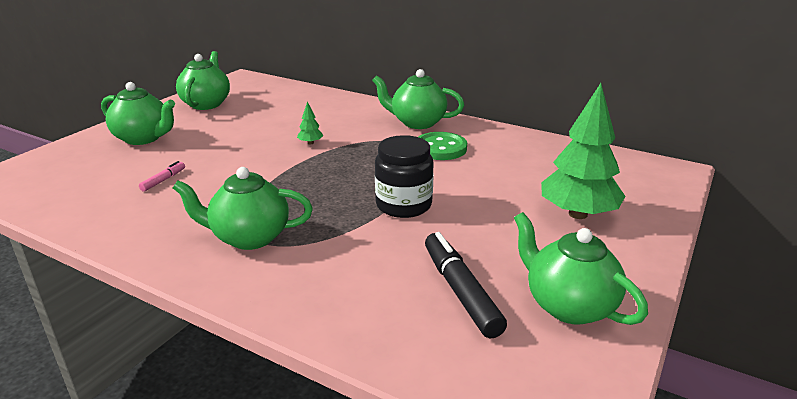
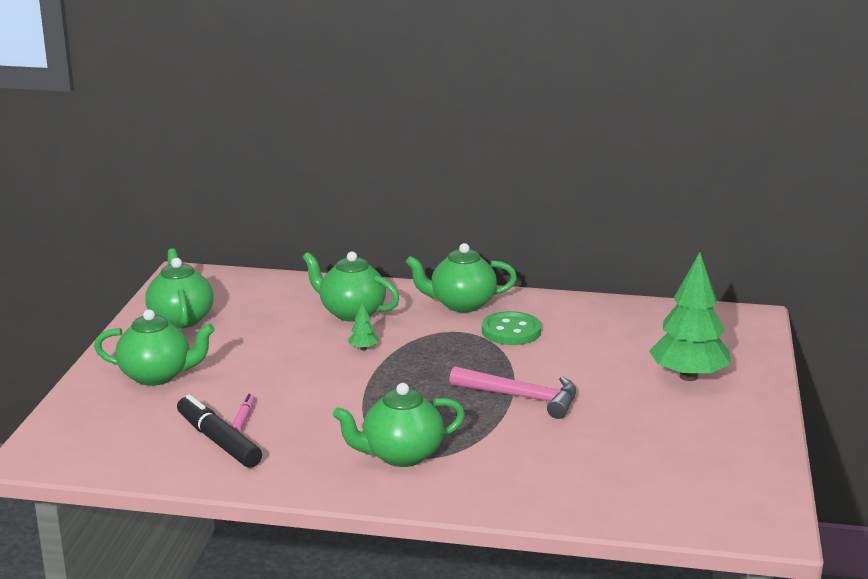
camera: 20 degrees left, 5 degrees down
(403, 205) = (522, 397): black jar -> pink hammer
(460, 291) = (631, 461): black marker -> black marker (218, 441)
(568, 306) = (724, 454): green teapot -> green teapot (351, 313)

